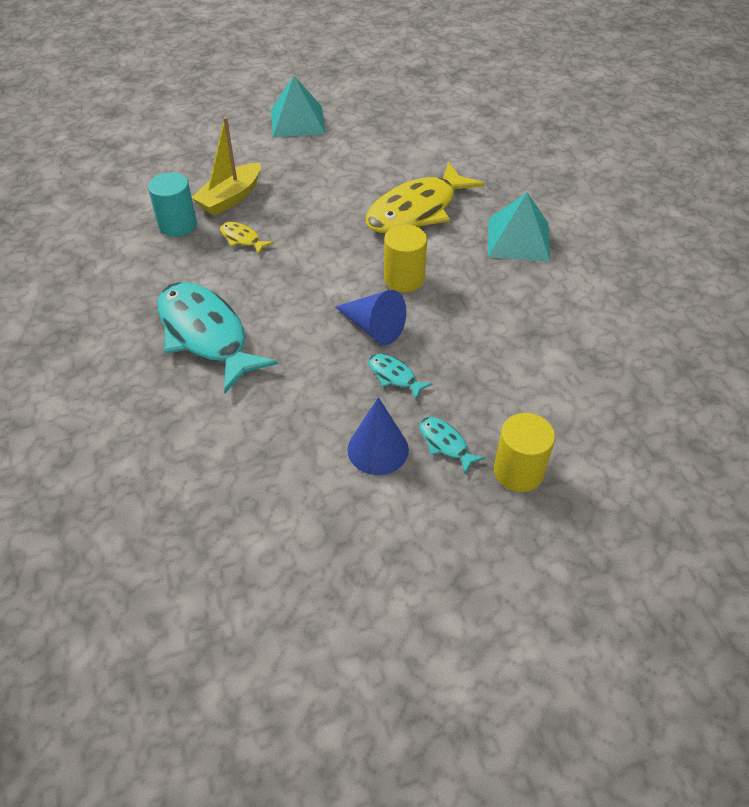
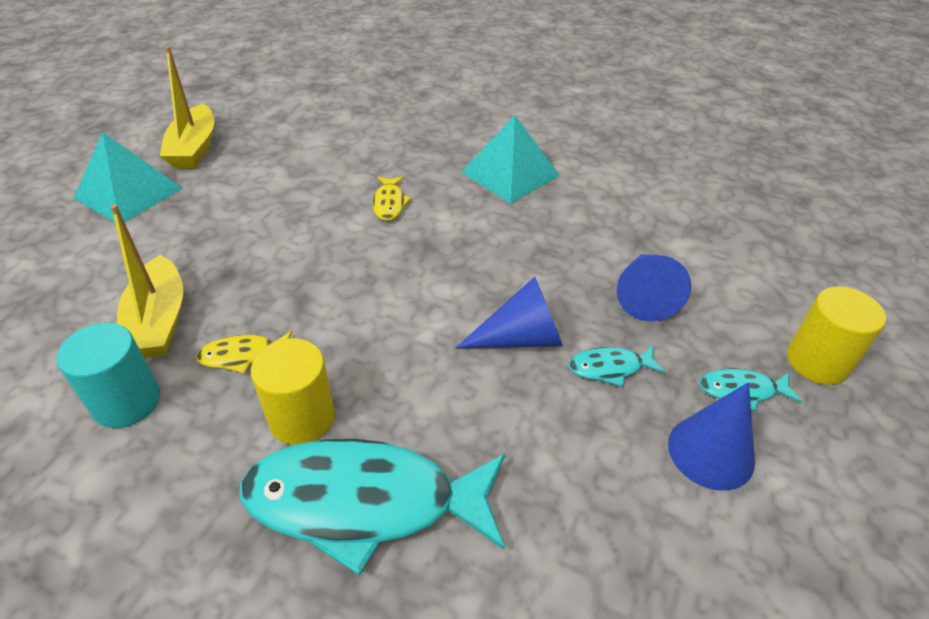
camera: 50 degrees left, 5 degrees down
(360, 113) = (194, 148): none -> yellow boat
(404, 279) = (475, 272): yellow cylinder -> yellow cylinder (302, 418)
(416, 210) = (389, 203): yellow fish -> yellow fish, size x0.43
(478, 361) = (644, 295): none -> blue cone

